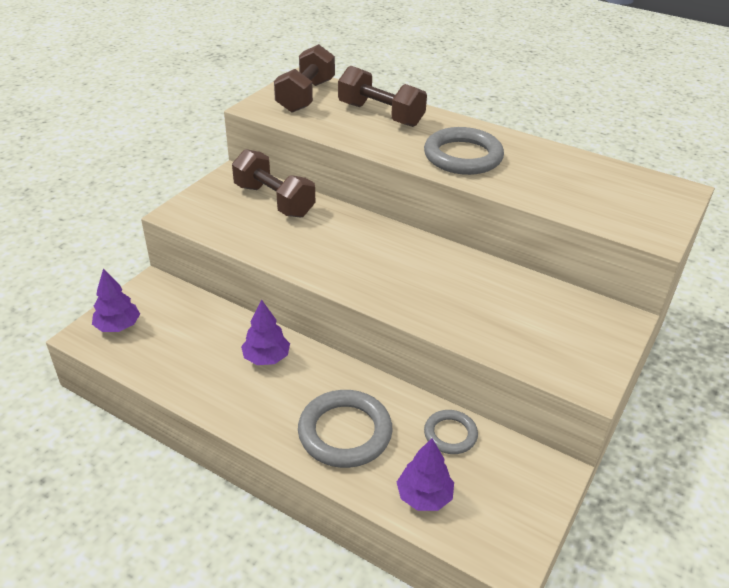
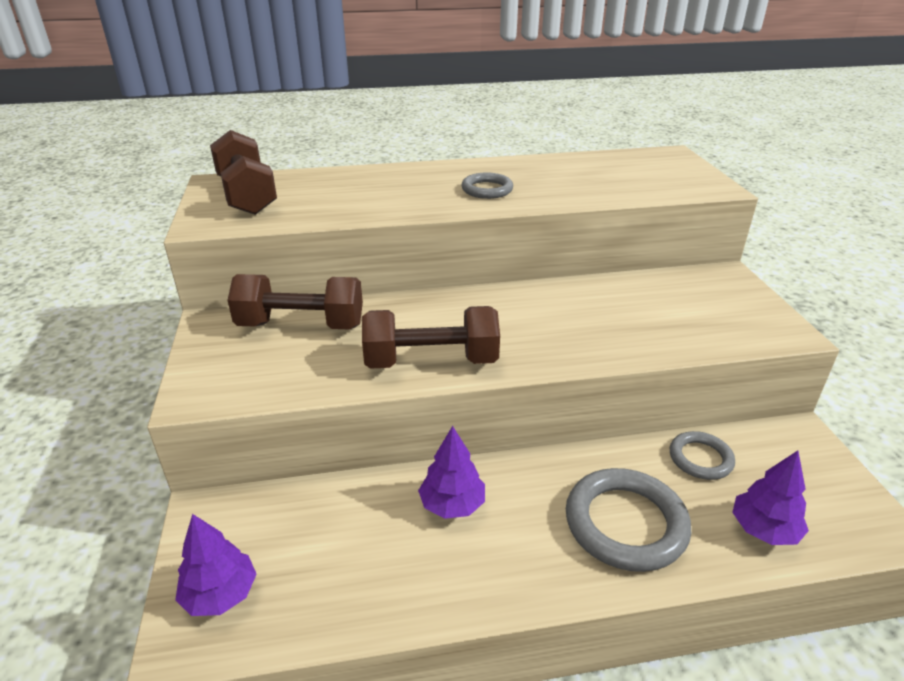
camera: 40 degrees left, 5 degrees down
(380, 115) = (355, 185): brown dumbbell -> brown dumbbell (431, 361)
(463, 156) = (487, 189): grey ring -> grey ring, size x0.57

